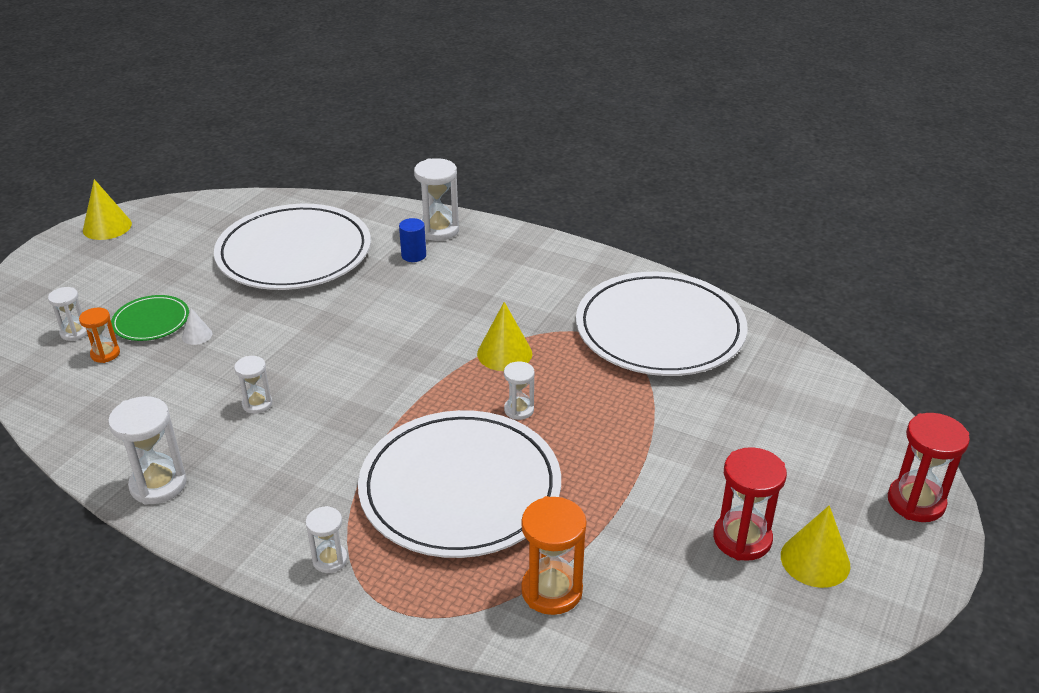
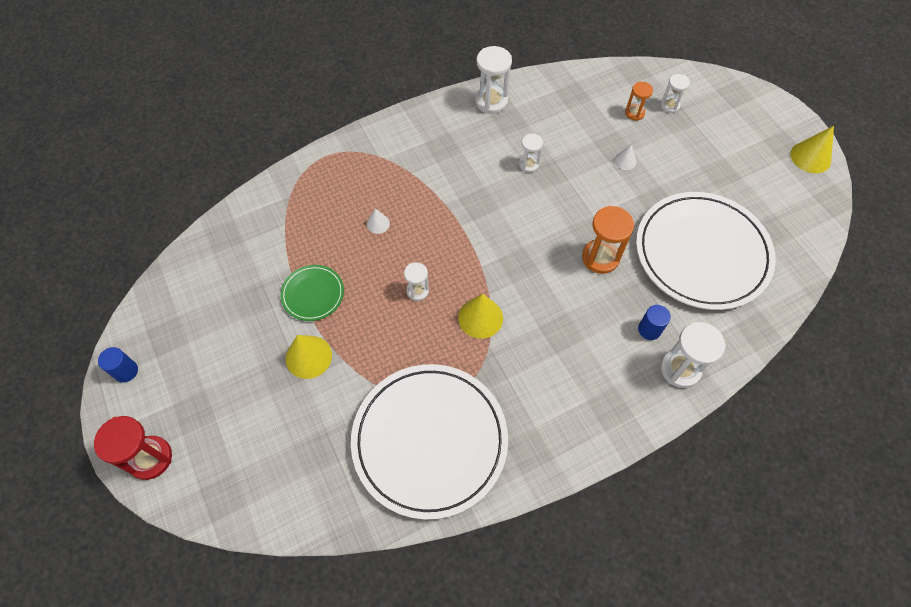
camera: 125 degrees right, 25 degrees up
(151, 321) = (658, 144): green plate -> green plate (313, 294)
(330, 560) = (378, 146): white hourglass -> none
(460, 488) = (378, 223): white plate -> white cone
(551, 591) = (275, 223): orange hourglass -> orange hourglass (600, 258)
(742, 539) = (221, 334): red hourglass -> none
(815, 560) = (174, 359): yellow cone -> yellow cone (308, 357)
(881, 595) = (126, 371): none -> blue cylinder

